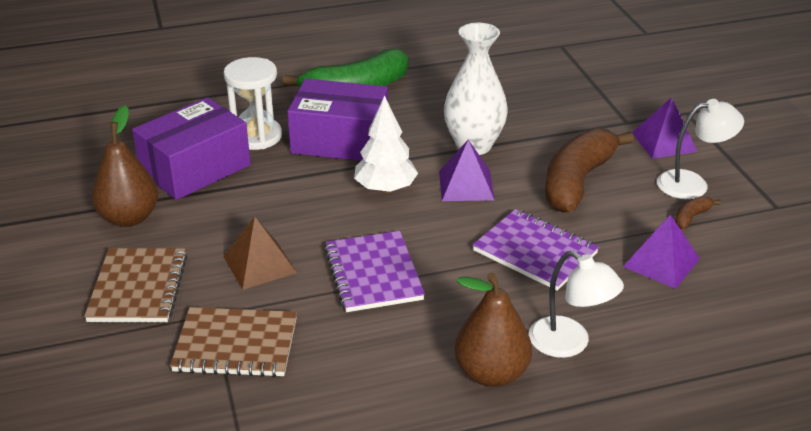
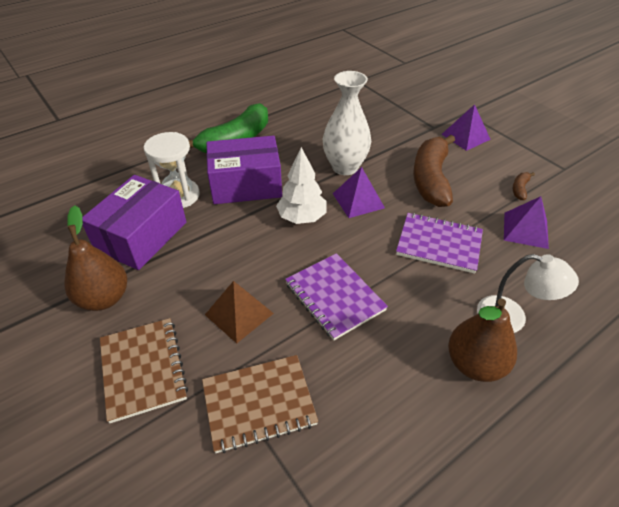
camera: 20 degrees left, 10 degrees up
(692, 184) = (503, 163): white lamp -> none

